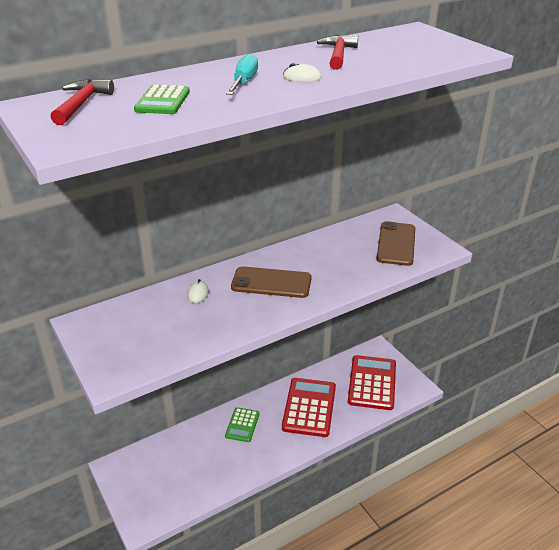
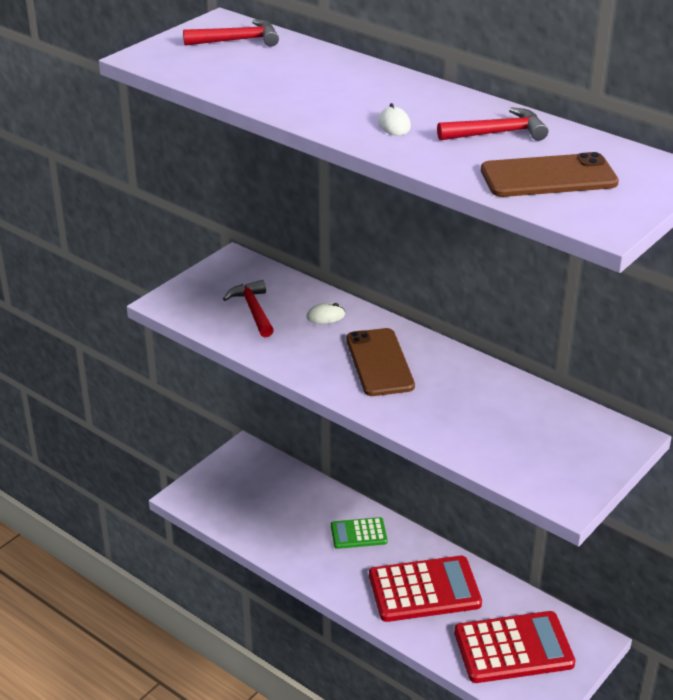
camera: 70 degrees right, 0 degrees up
(162, 328) = (253, 310): none -> red hammer
(163, 101) = (270, 71): green calculator -> none
(244, 82) = (354, 97): turquoise screwdriver -> none
(396, 244) = (546, 451): brown phone -> brown phone (548, 177)

